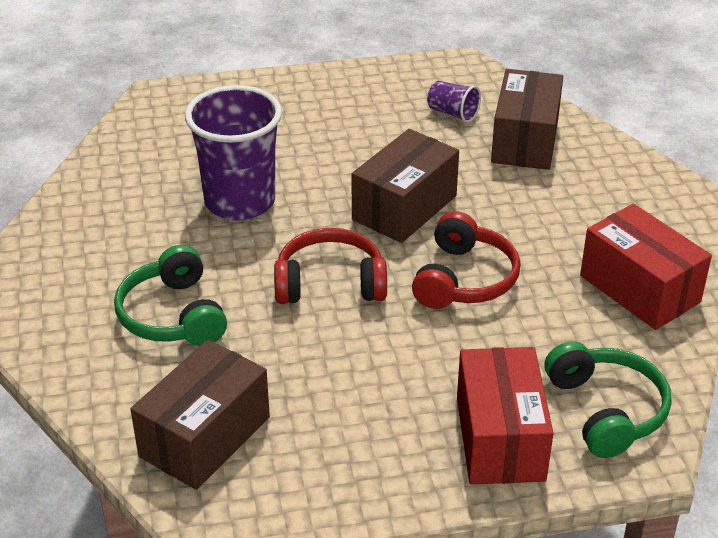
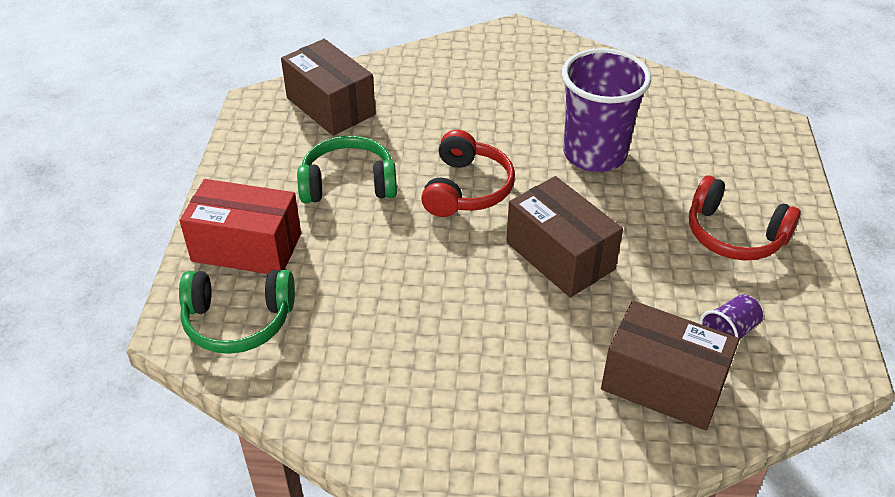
camera: 105 degrees right, 5 degrees up
(173, 315) = (460, 105): green headphones -> green headphones (348, 184)
(463, 279) = (441, 272): red headphones -> red headphones (734, 234)
(639, 289) = (377, 401): red box -> none

